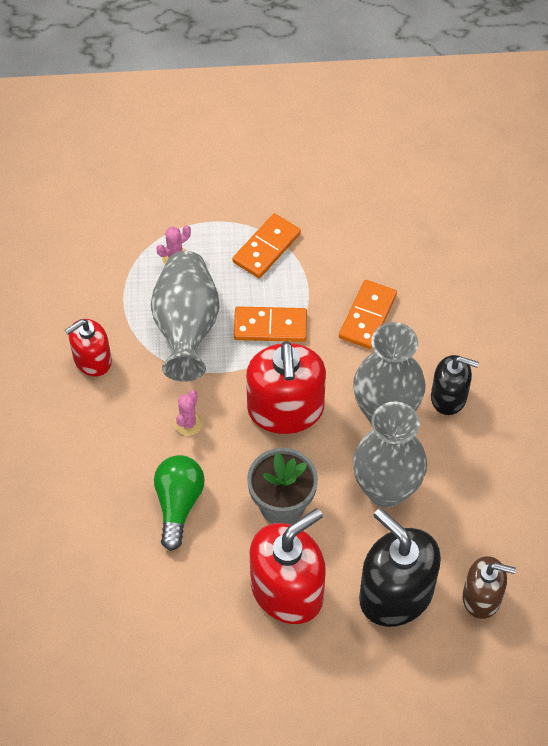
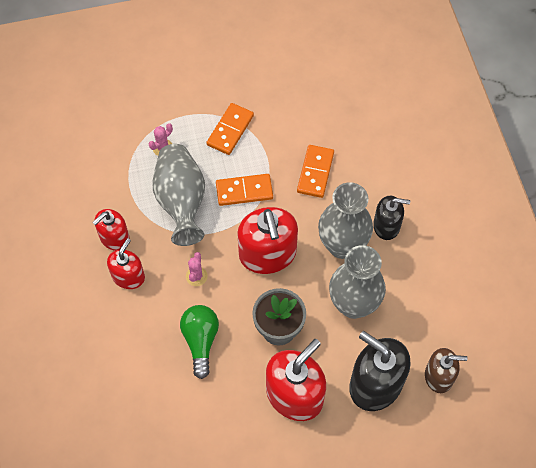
camera: 10 degrees left, 5 degrees up
(101, 410) = (128, 276): none -> red soap dispenser

